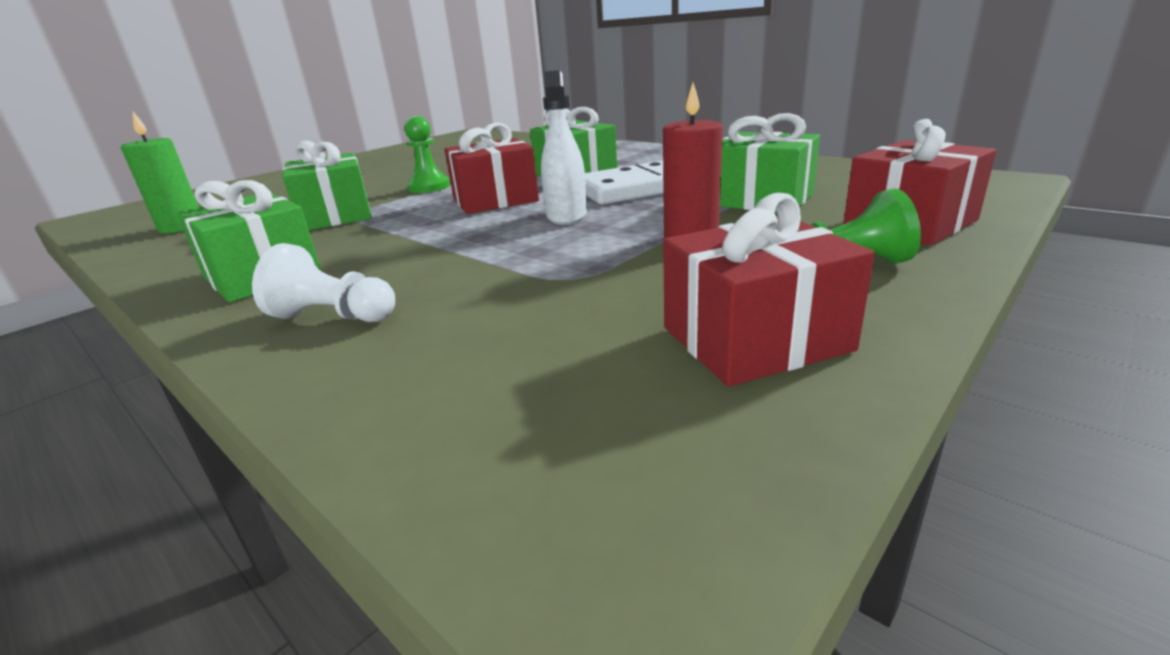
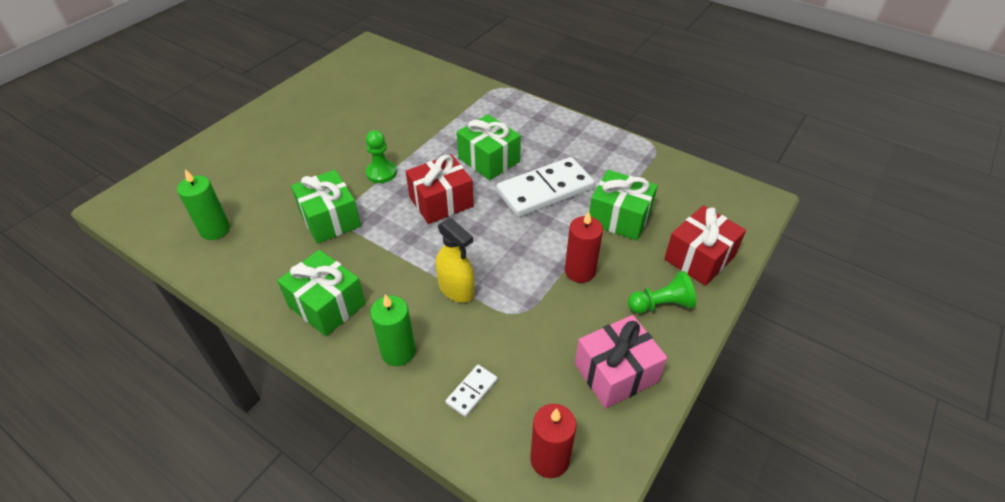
camera: 10 degrees left, 20 degrees up
(333, 316) = (398, 352): white pawn -> green candle
(436, 361) = (471, 391): none -> white domino
(475, 259) = (456, 289): none -> yellow spray bottle
(566, 216) = (498, 232): white spray bottle -> none
(569, 471) = (549, 459): none -> red candle
(755, 339) = (616, 373): red gift -> pink gift

